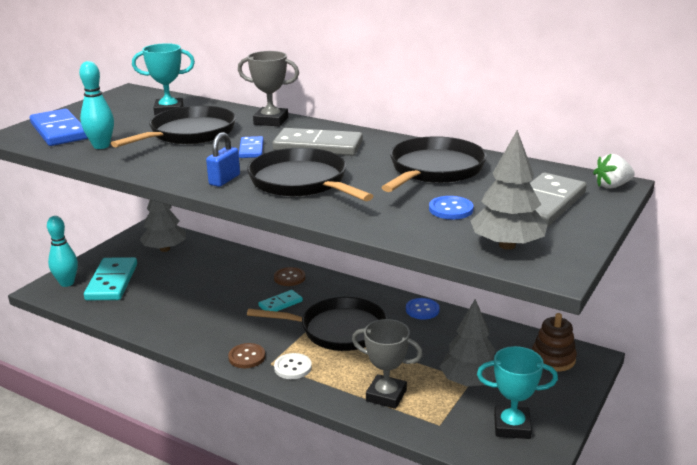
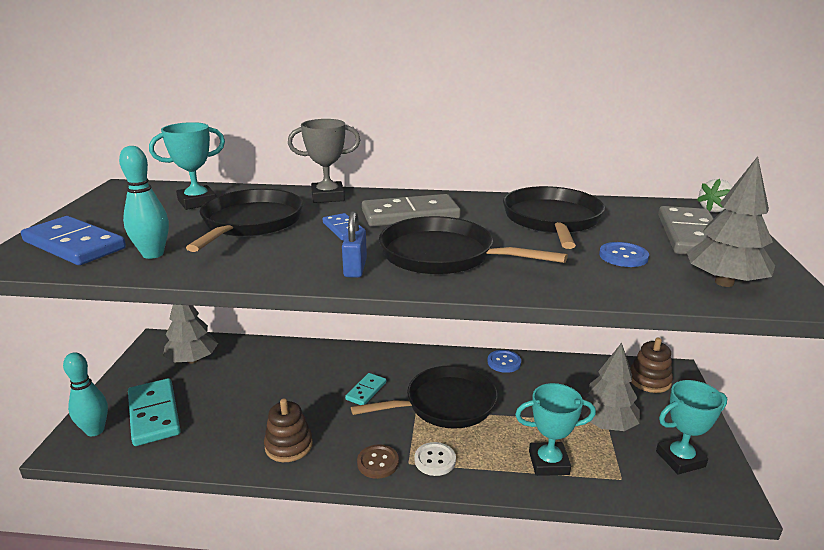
camera: 25 degrees left, 0 degrees up
(190, 327) = (288, 445): none -> brown stacking toy
(289, 278) = (353, 360): brown button -> none
(386, 395) = (548, 462): grey trophy -> turquoise trophy

